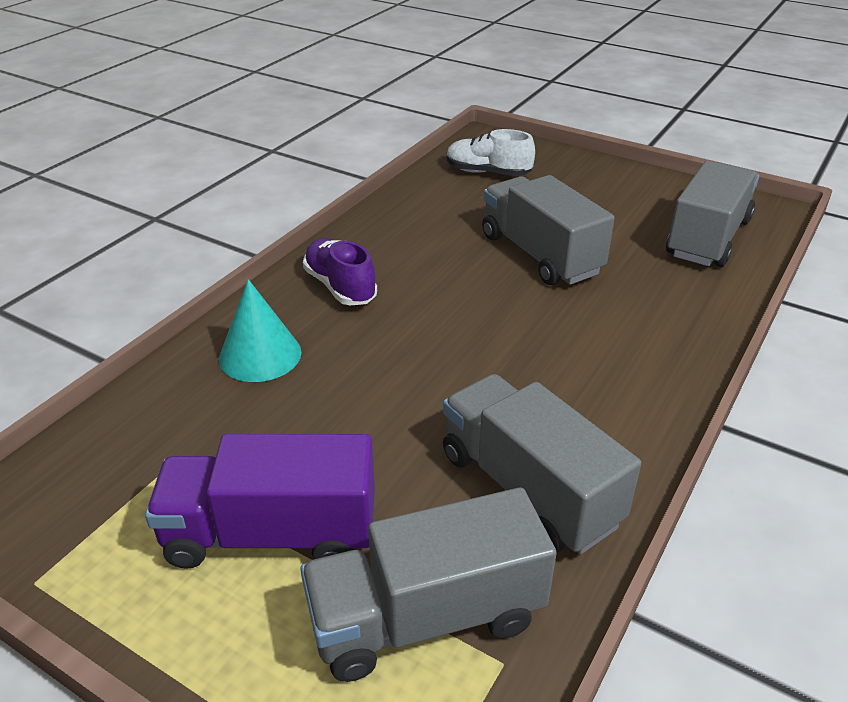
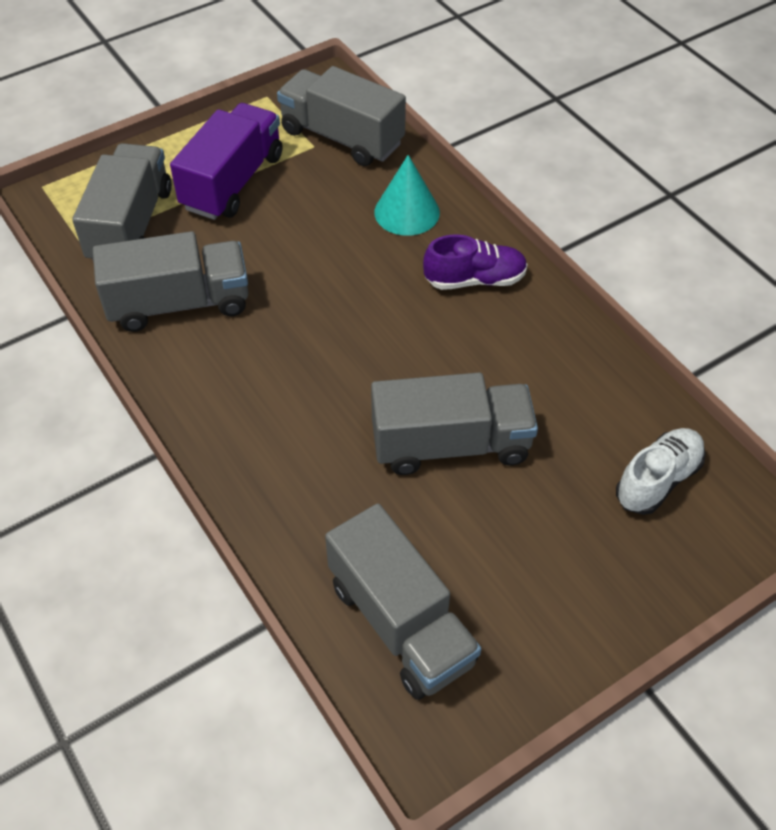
camera: 115 degrees right, 15 degrees up
(129, 454) = (342, 137): none -> grey truck

